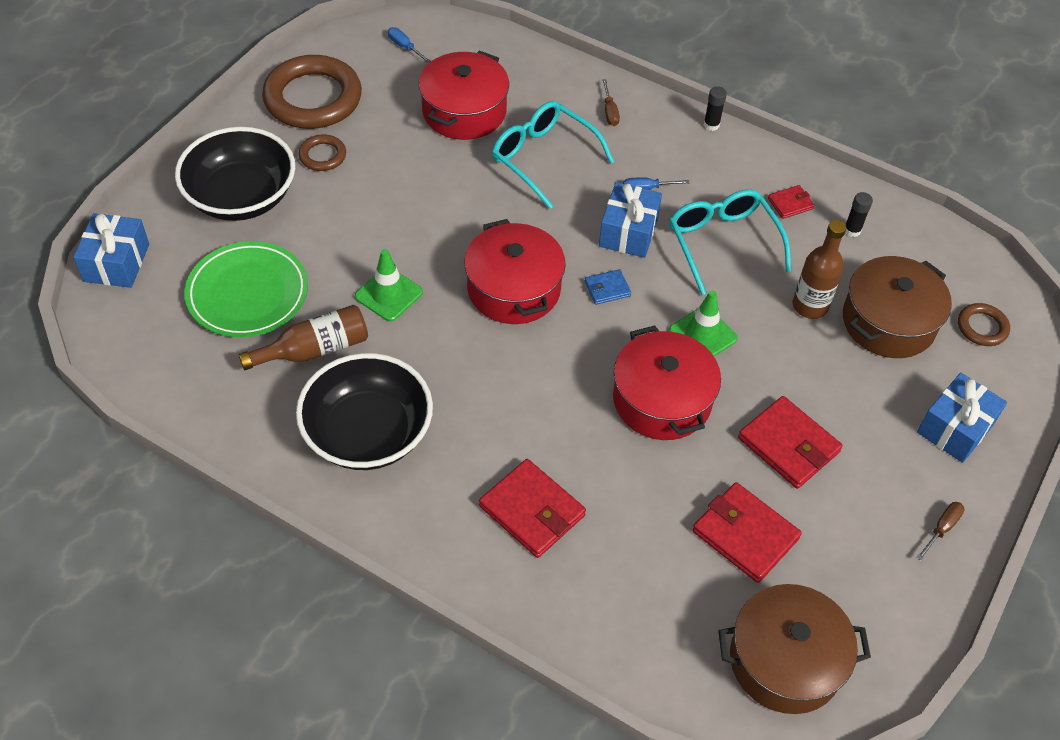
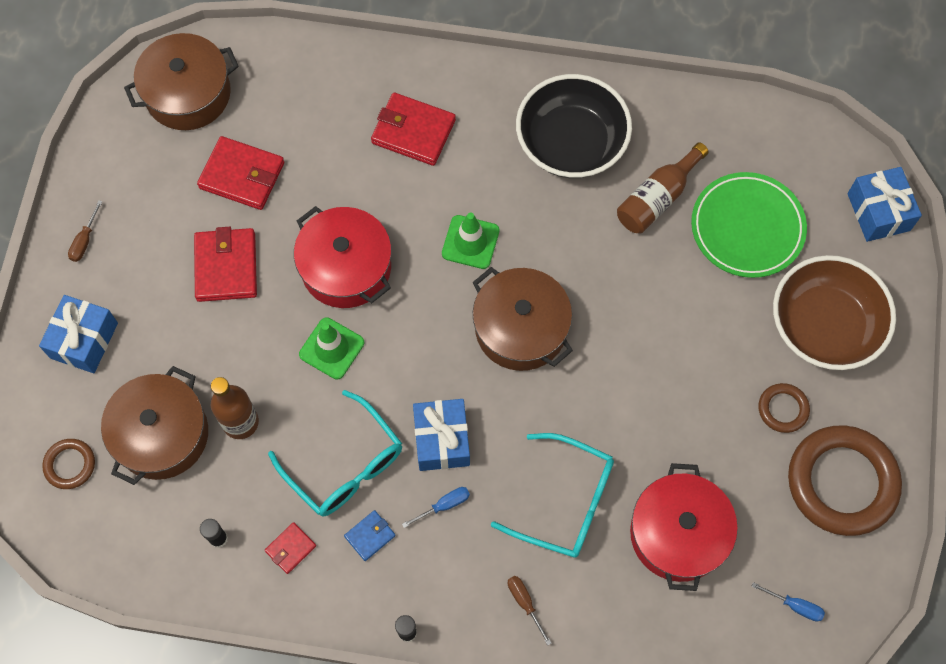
camera: 160 degrees right, 15 degrees up
(241, 197) = (824, 326): black bowl -> brown bowl
(389, 294) = (627, 276): green traffic cone -> green traffic cone (470, 242)
(514, 289) = (521, 328): red pot -> brown pot
(607, 289) = (436, 363): blue wallet -> blue wallet (370, 536)
(788, 445) = (226, 267): red wallet -> red wallet turned 60 degrees clockwise

